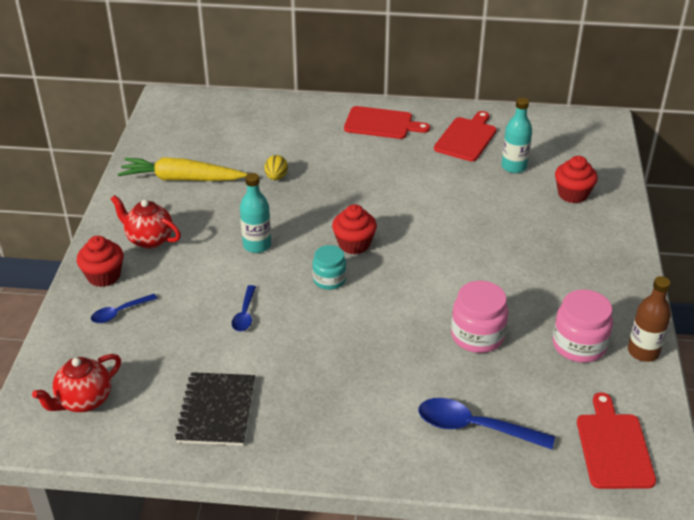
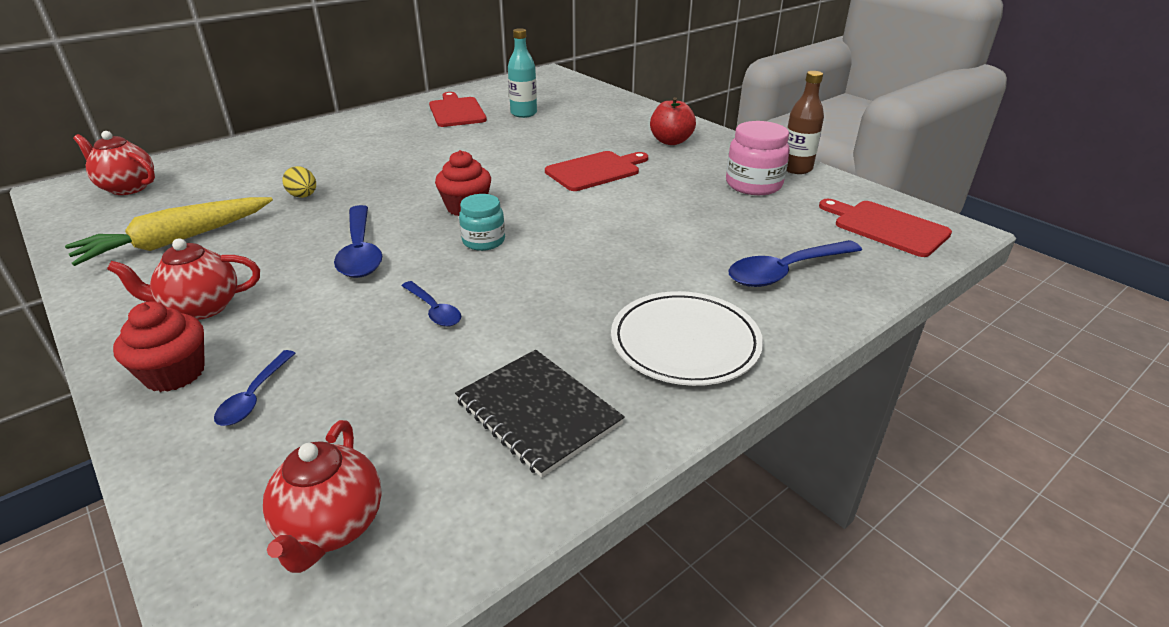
camera: 45 degrees left, 5 degrees down
(197, 116) = (128, 188): none -> red teapot
(257, 245) = (360, 251): turquoise bottle -> blue spoon
(338, 427) = (685, 342): none -> white plate
(381, 124) = (363, 127): red cutting board -> red cutting board (595, 171)
(477, 336) = (677, 215): pink jar -> none
(572, 194) = (594, 112): red cupcake -> none
(585, 263) = (671, 141): none -> red apple

